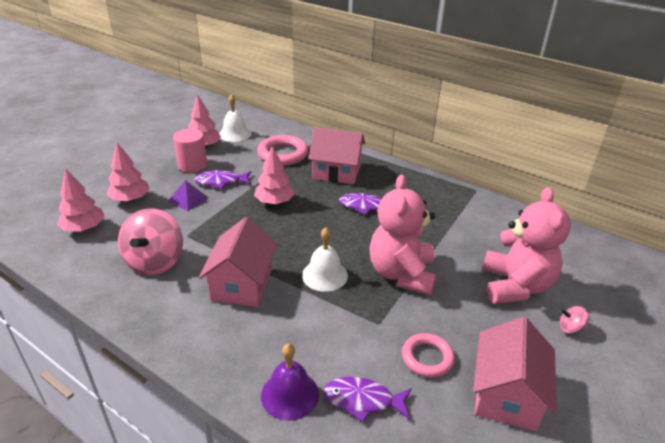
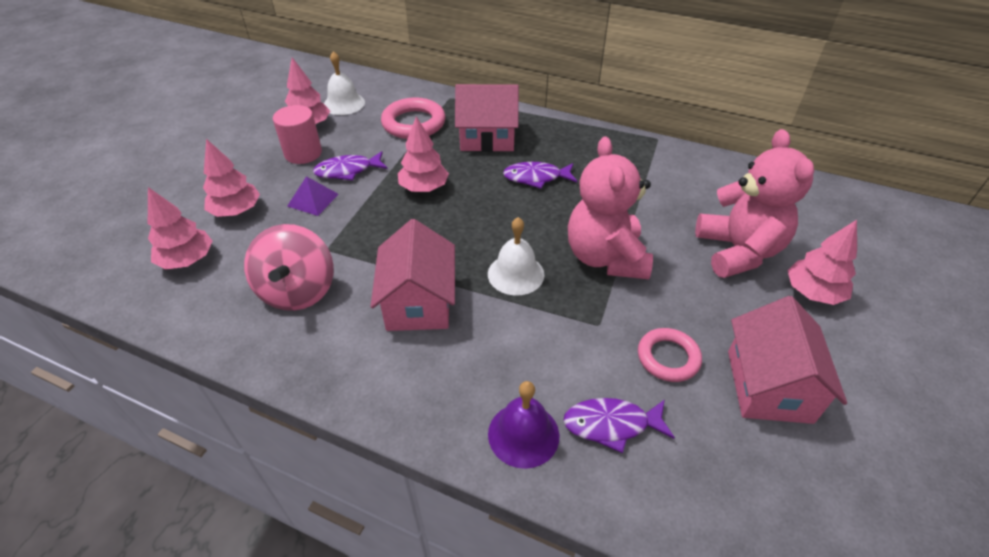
camera: 10 degrees left, 10 degrees up
(570, 328) = (812, 293): pink spinning top -> pink tree

